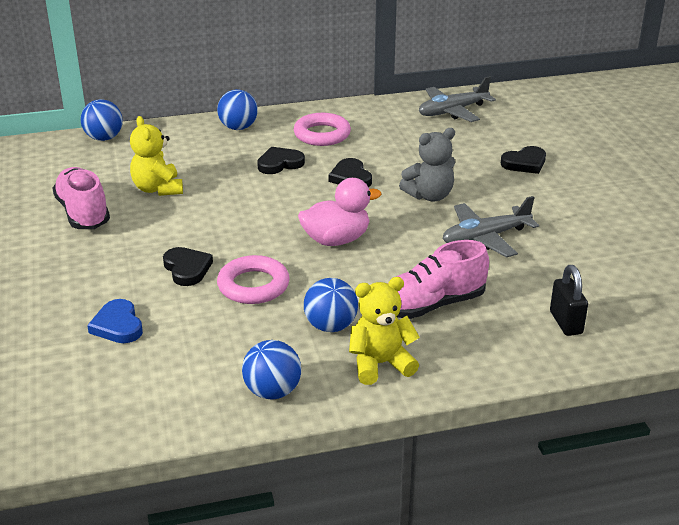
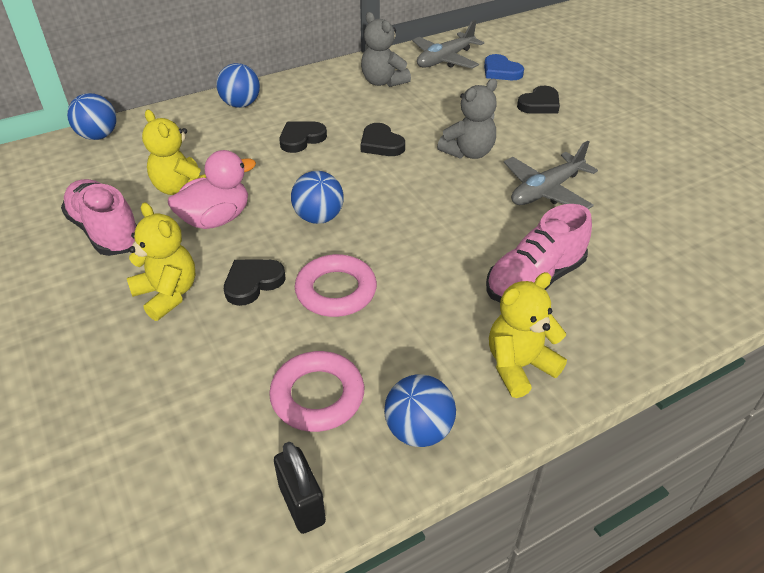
camera: 15 degrees left, 10 degrees up
(115, 266) = (167, 294): none -> yellow teddy bear
(118, 325) = (200, 375): blue heart -> blue heart (501, 71)
(187, 269) = (253, 283): black heart -> black heart turned 90 degrees counterclockwise
(322, 134) = (330, 100): pink ring -> pink ring (317, 396)
(330, 326) = (443, 327): blue ball -> blue ball (319, 217)
(336, 240) = (399, 218): pink duck -> pink duck (216, 219)
(380, 124) = (383, 82): none -> grey teddy bear
(566, 323) = (675, 276): black padlock -> black padlock (302, 504)

